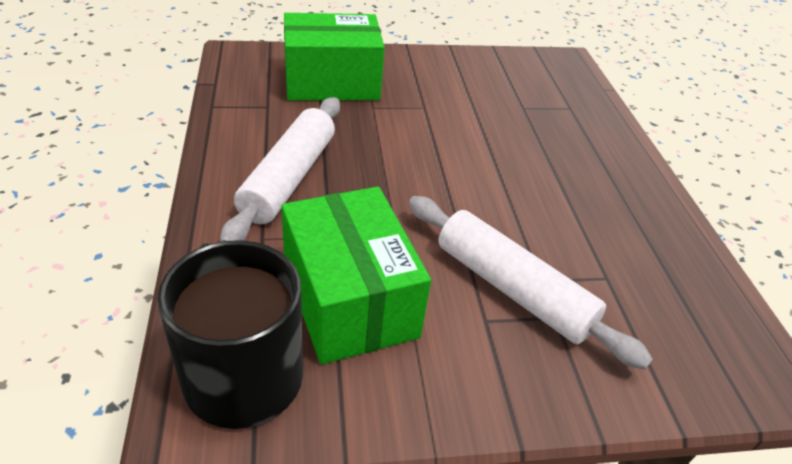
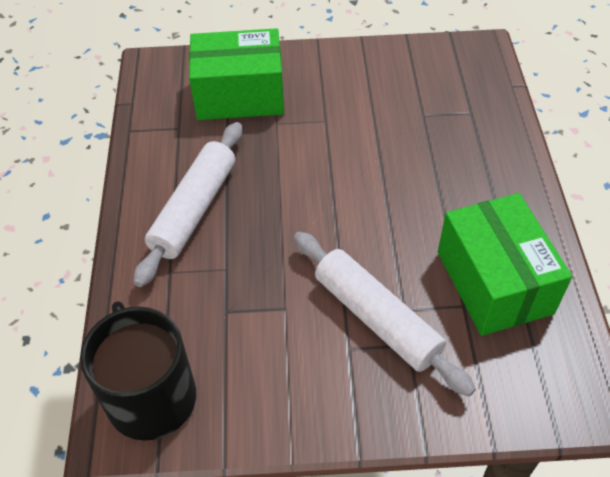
camera: 10 degrees right, 10 degrees up
(349, 299) = (238, 330): green box -> green box (494, 282)

